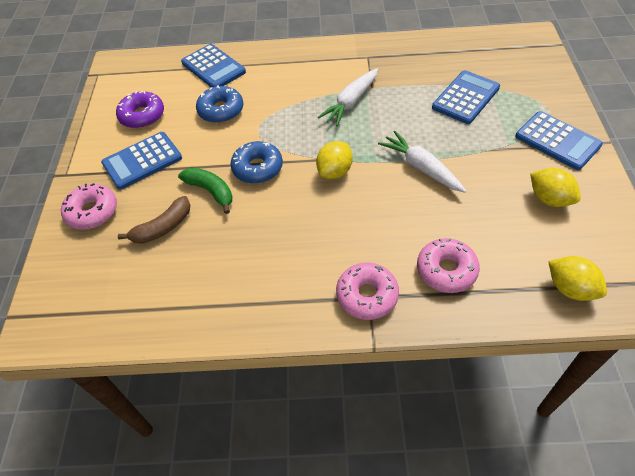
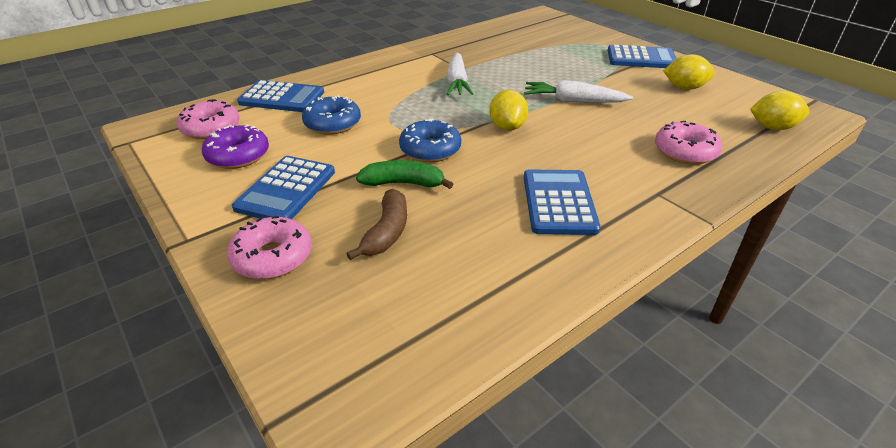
camera: 40 degrees left, 15 degrees down
(367, 295) = (654, 193): pink donut -> pink donut (211, 128)
(465, 98) = (545, 55): blue calculator -> blue calculator (558, 202)

